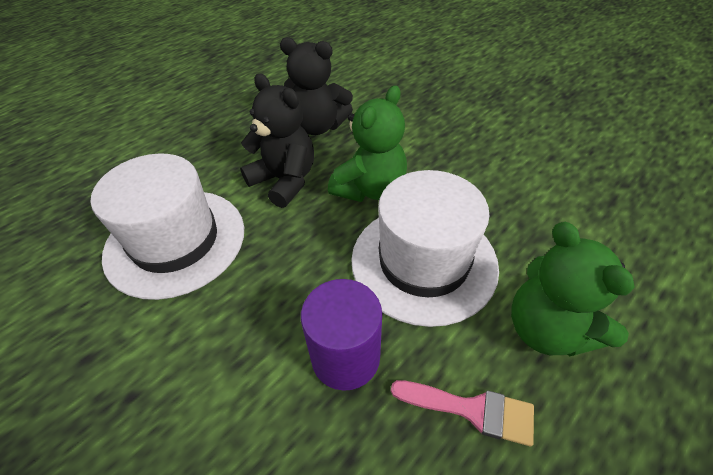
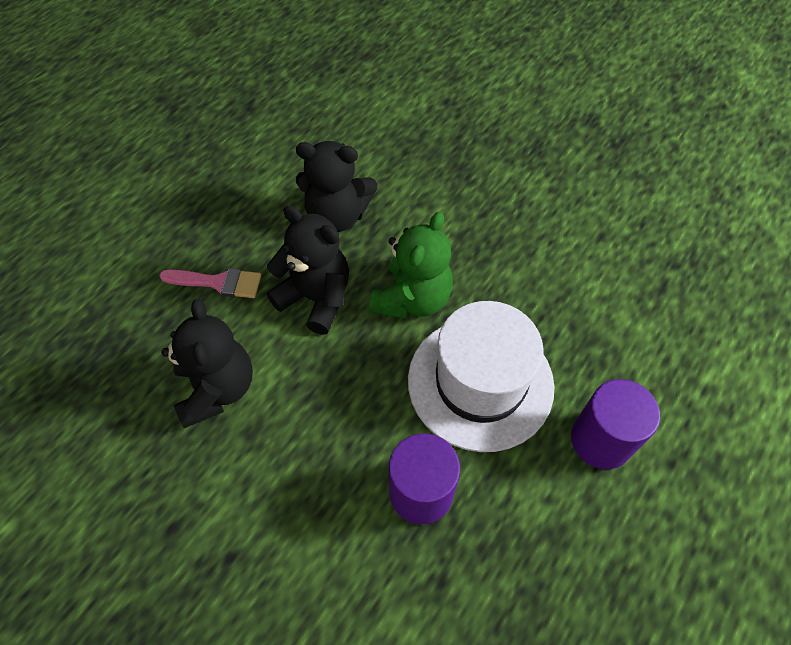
camera: 10 degrees left, 10 degrees up
(175, 241) = (217, 389): white hat -> black teddy bear
(472, 410) = (539, 525): pink brush -> pink brush (218, 282)
(547, 329) = (601, 440): green teddy bear -> purple cylinder

